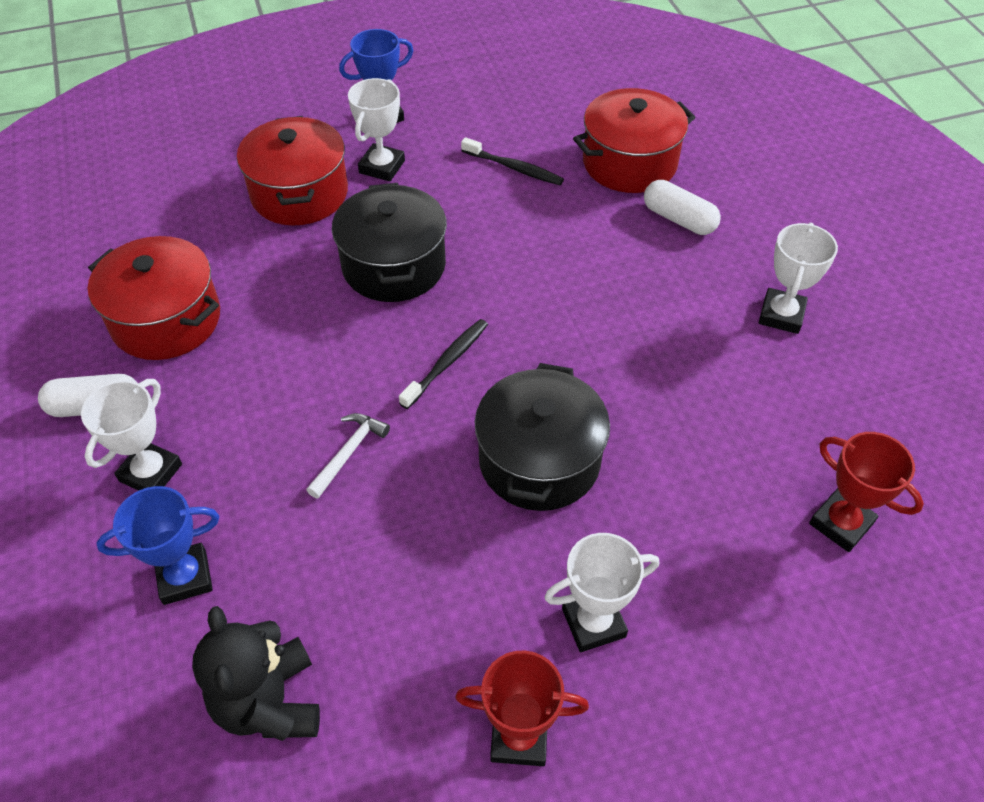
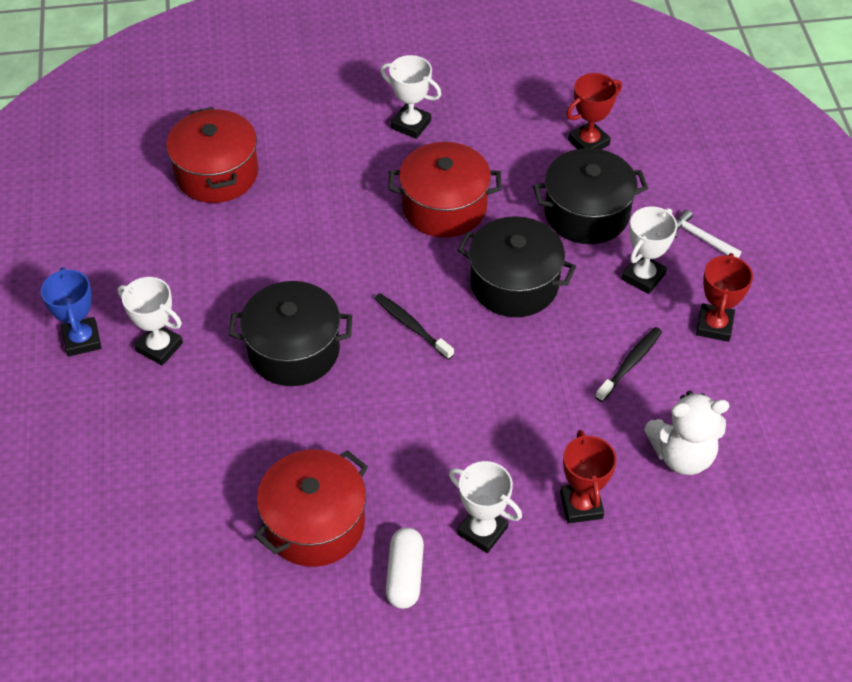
camera: 80 degrees left, 0 degrees up
(185, 577) = (581, 505): blue trophy -> red trophy
(269, 702) = (682, 455): black teddy bear -> white teddy bear
(299, 194) = (175, 414): red pot -> red pot (444, 207)
(349, 453) = (487, 396): white hammer -> white hammer (701, 238)
(514, 168) = (196, 251): black toothbrush -> black toothbrush (630, 364)
(593, 622) = (643, 277): white trophy -> white trophy turned 45 degrees clockwise
(679, 219) = (295, 157): white capsule -> none
(695, 534) = (586, 213): none -> black pot

